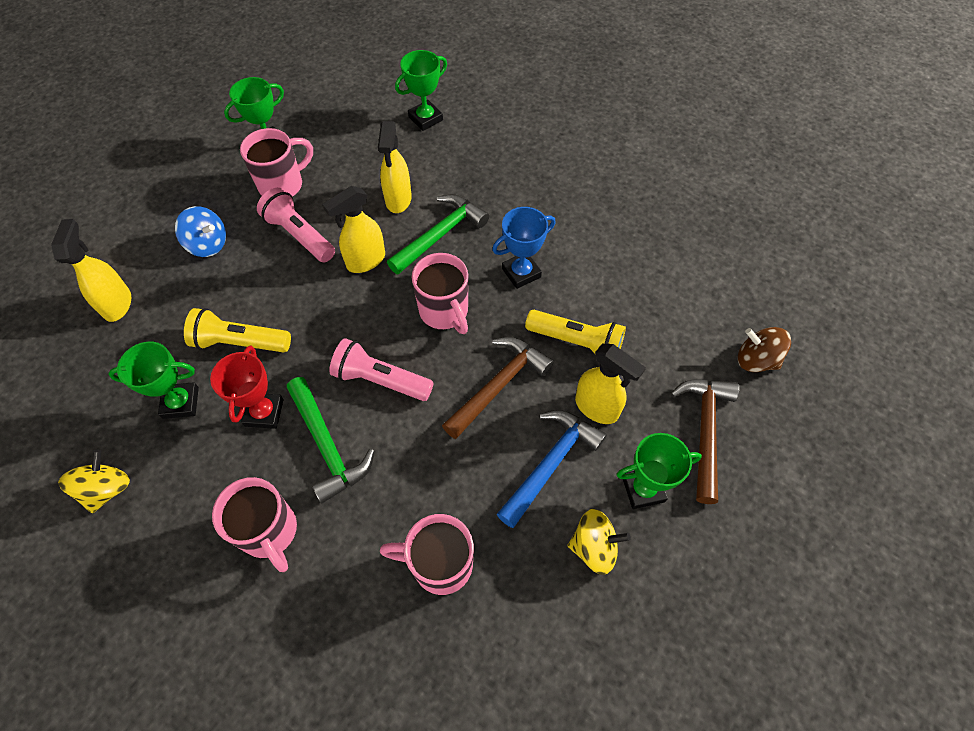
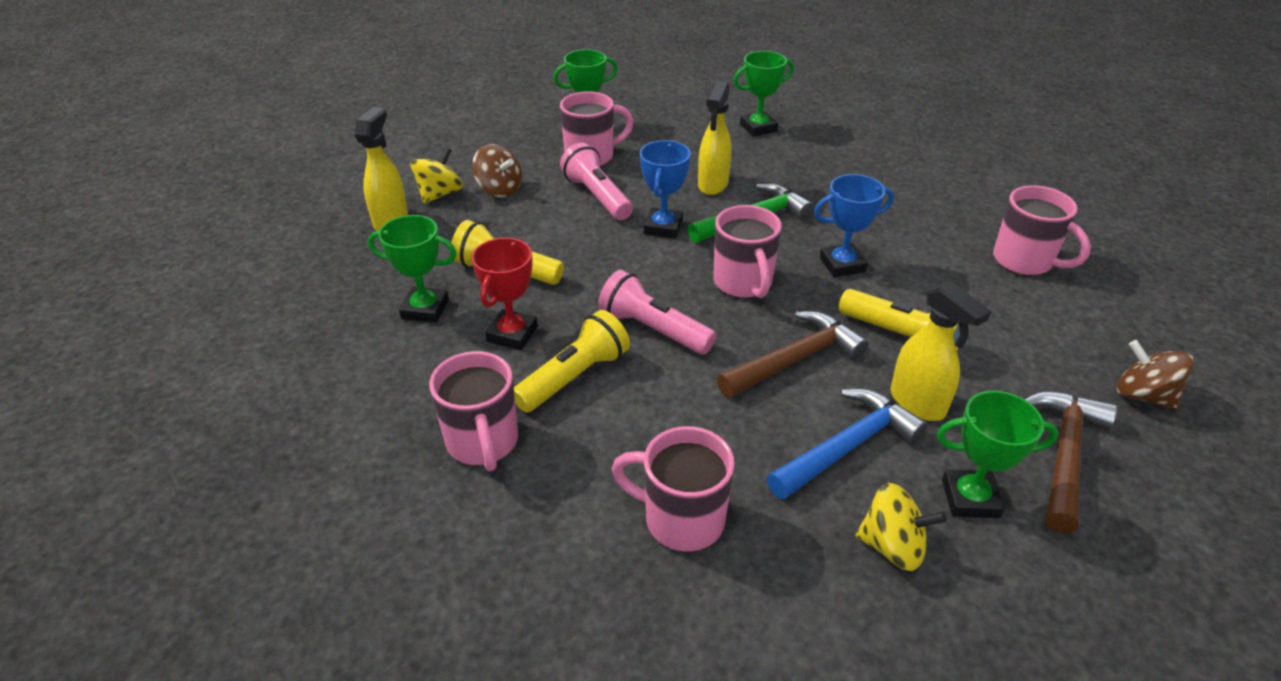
camera: 15 degrees right, 20 degrees down
(107, 489) = (319, 367): yellow spinning top -> yellow spinning top (440, 194)
(208, 244) = (499, 189): blue spinning top -> brown spinning top
(327, 446) = (574, 377): green hammer -> yellow flashlight
(365, 261) = (663, 227): yellow spray bottle -> blue trophy
(662, 238) = (1024, 261): none -> pink mug

